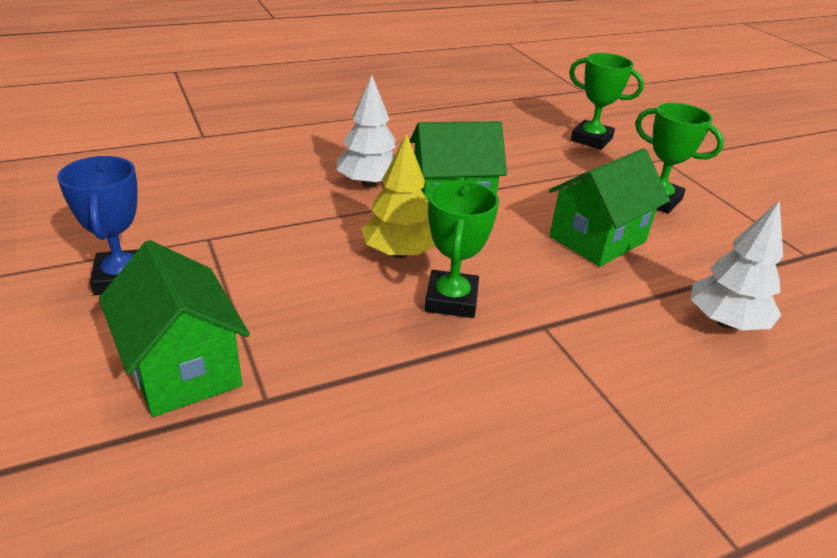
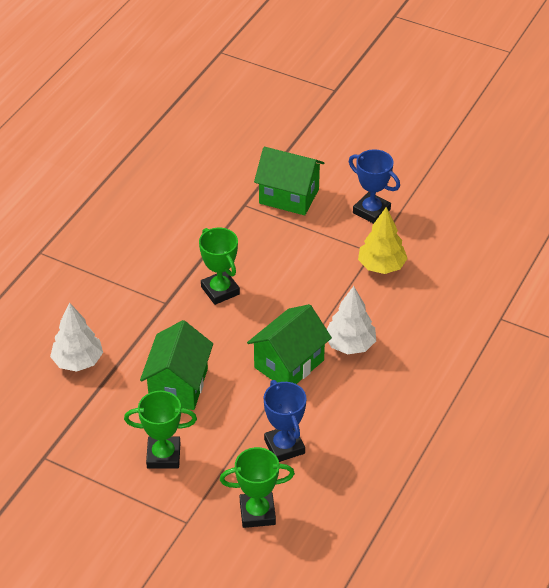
camera: 145 degrees right, 10 degrees up
(399, 253) = (273, 303): yellow tree -> yellow tree (381, 266)
(526, 157) = (284, 446): none -> blue trophy

